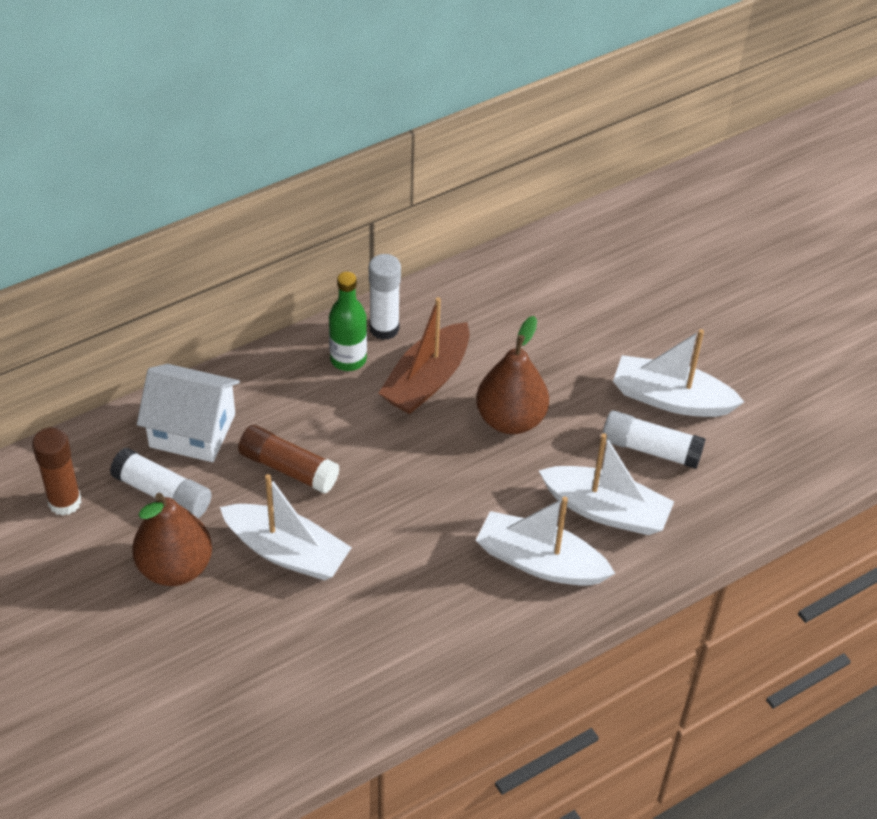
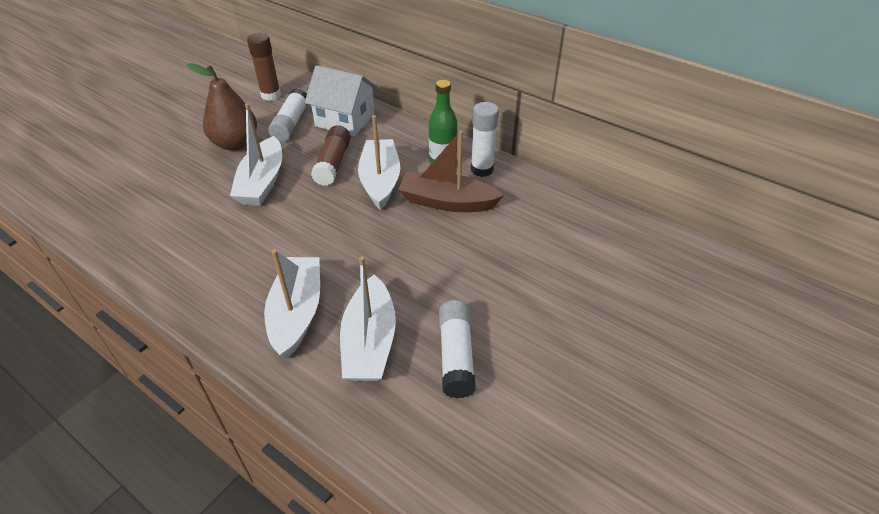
camera: 70 degrees right, 5 degrees down
(192, 430) = (345, 120): white house -> white house turned 60 degrees counterclockwise
(510, 419) = (436, 256): brown pear -> none
(671, 399) = (525, 356): white boat -> white boat (380, 181)

